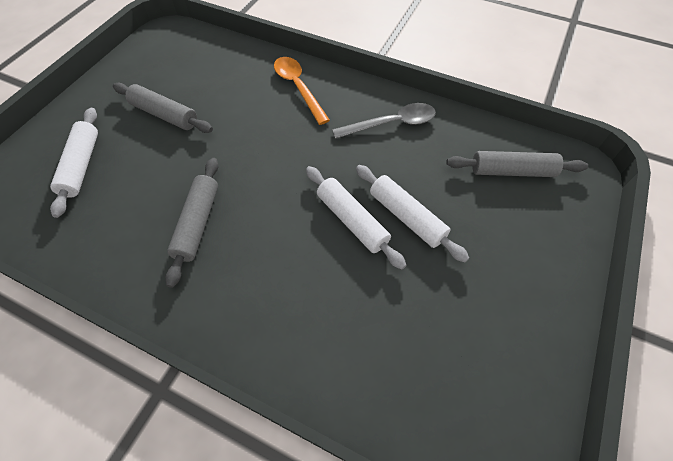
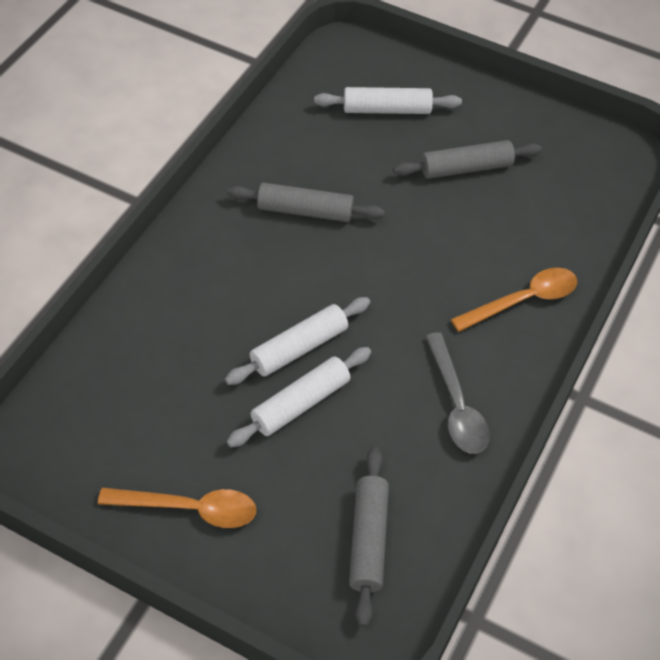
camera: 90 degrees right, 5 degrees down
(165, 114) = (466, 168): grey rolling pin -> grey rolling pin turned 45 degrees clockwise
(525, 291) = (189, 509): none -> orange spoon

